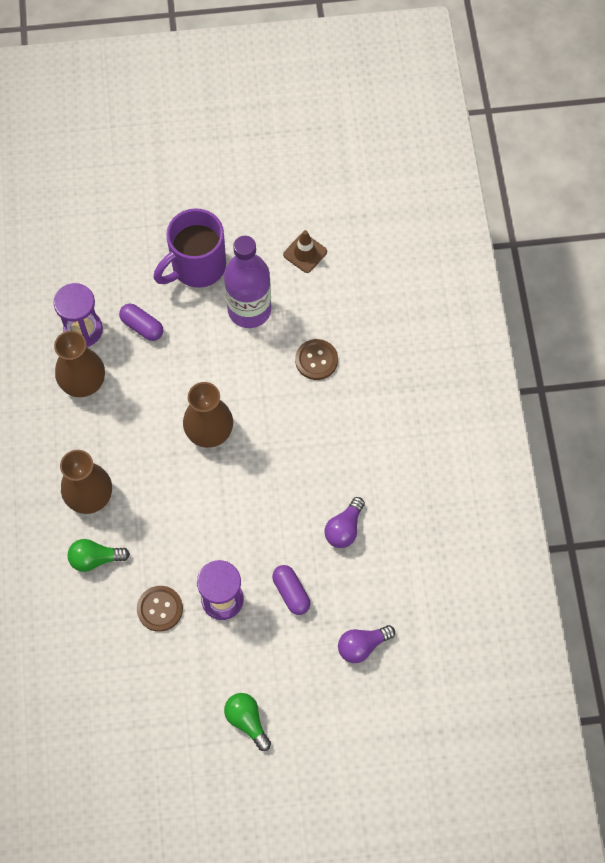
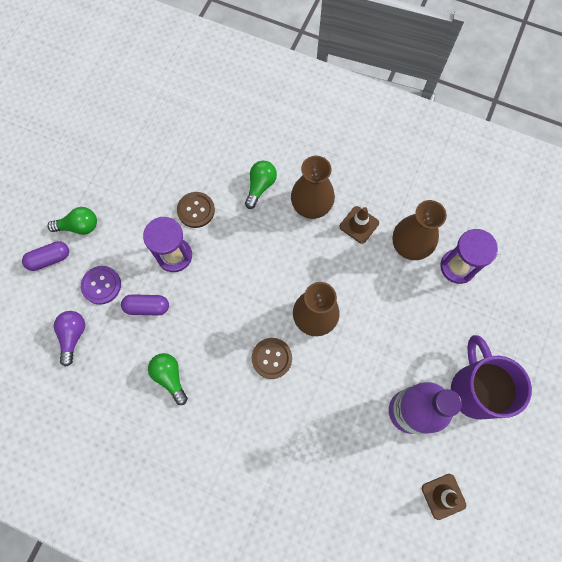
camera: 120 degrees right, 5 degrees up
(87, 439) = (359, 225): none -> brown traffic cone
(142, 326) = (437, 313): purple capsule -> purple capsule (49, 259)
(296, 653) = (101, 285): none -> purple button
(316, 360) = (330, 442): brown button -> brown button (271, 358)
(344, 529) = (170, 377): purple light bulb -> green light bulb

